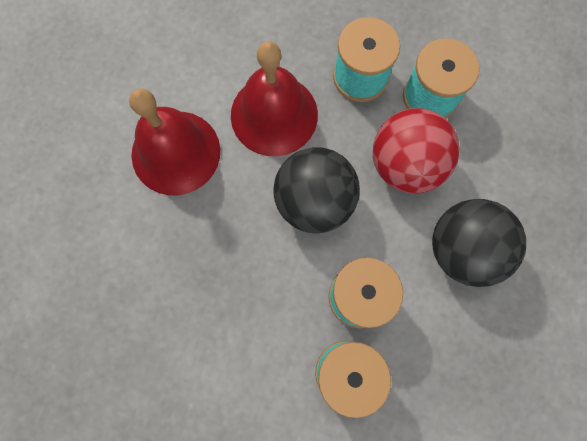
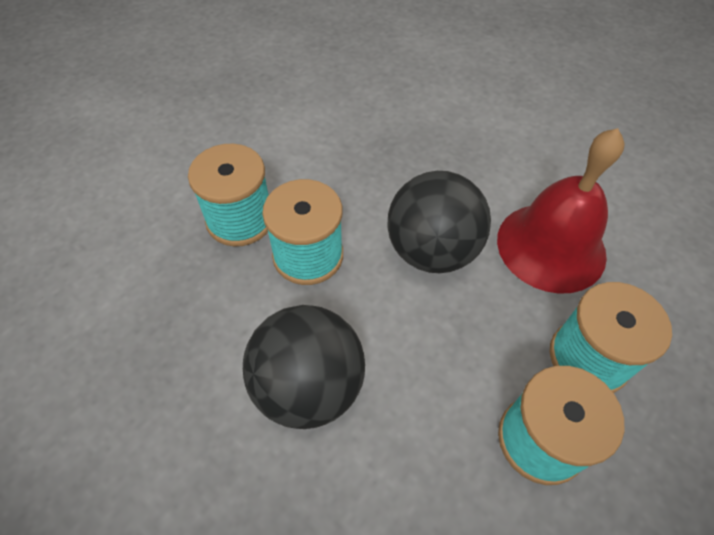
camera: 110 degrees right, 20 degrees down
(176, 152) = (525, 153): red bell -> none
(405, 165) = (445, 364): red ball -> none

